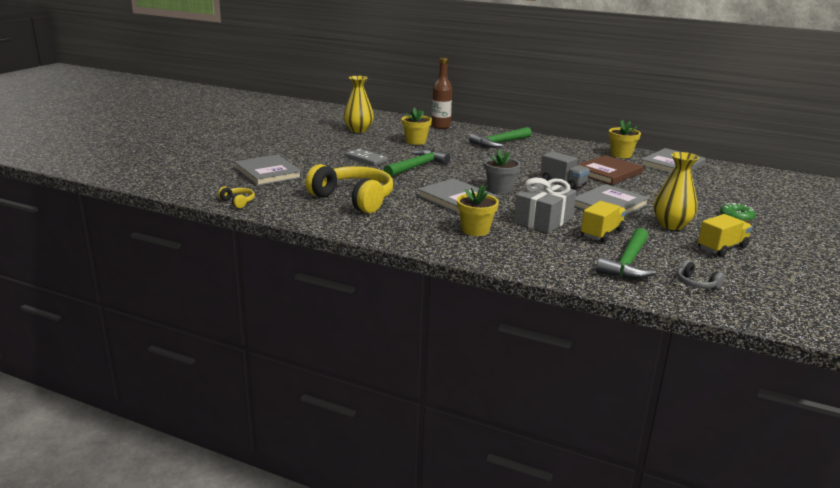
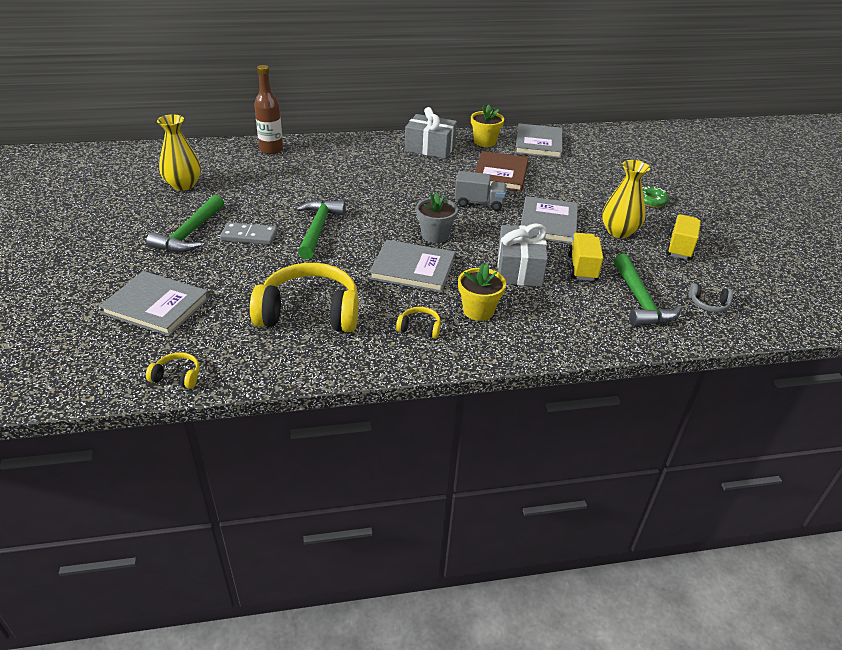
camera: 35 degrees left, 15 degrees up
(415, 141) = (271, 185): yellow flower pot -> none
(418, 225) = (419, 328): none -> yellow headphones
(499, 143) = (360, 159): green hammer -> green hammer (190, 234)
(566, 148) = (430, 148): none -> grey gift

